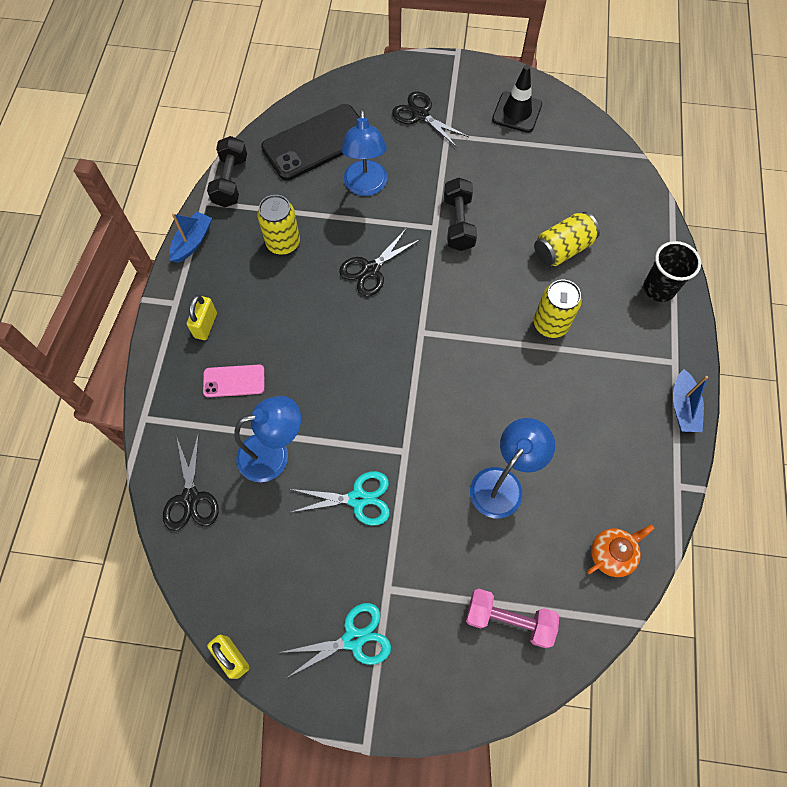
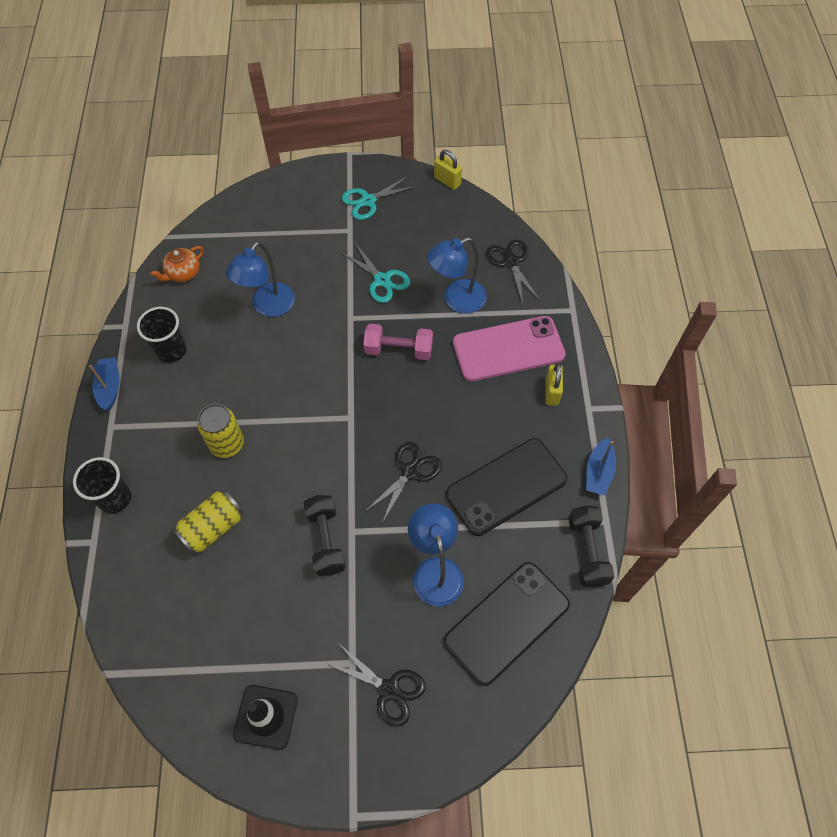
camera: 170 degrees right, 5 degrees down
(234, 381) = (508, 349): pink phone -> pink phone, size x1.97
(283, 243) = (506, 486): yellow can -> black phone
(358, 499) = (382, 280): turquoise scissors -> turquoise scissors turned 120 degrees counterclockwise
(509, 619) = (260, 225): pink dumbbell -> pink dumbbell (398, 350)
(617, 442) = (171, 350): none -> black cup

